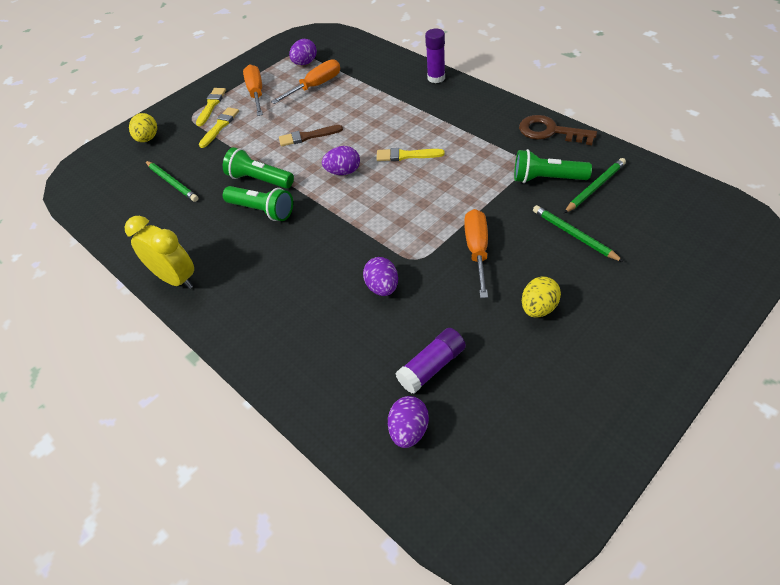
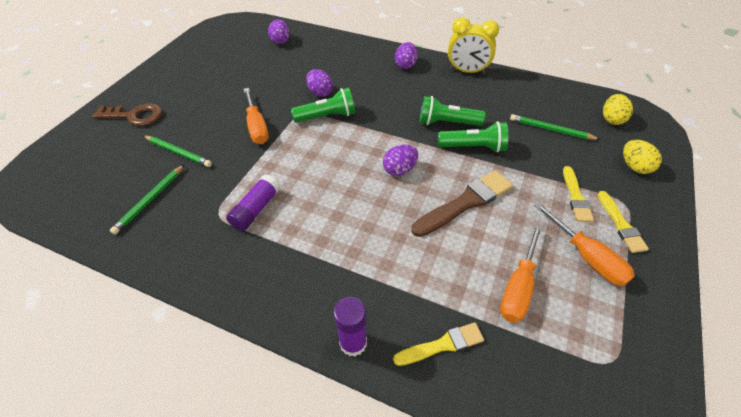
camera: 155 degrees right, 0 degrees up
(305, 63) = (576, 338): purple egg -> purple egg (405, 65)
(307, 136) = (465, 203): brown brush -> brown brush, size x1.63
(406, 155) = (345, 200): yellow brush -> yellow brush (442, 345)
(432, 367) = (275, 64): purple glue stick -> purple glue stick (256, 209)
(538, 308) = (210, 101): yellow egg -> yellow egg (611, 119)
(547, 179) = (196, 200): green flashlight -> green flashlight (327, 116)
(550, 131) = (187, 265): brown key -> brown key (134, 116)

